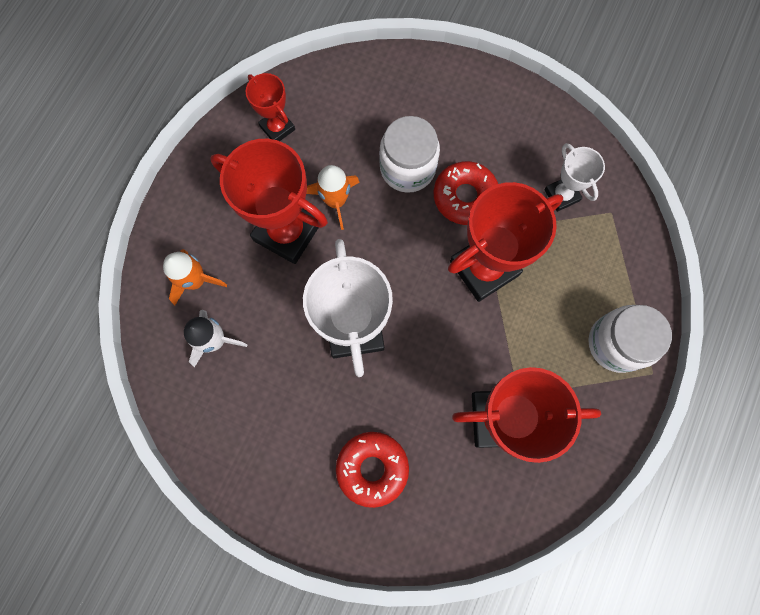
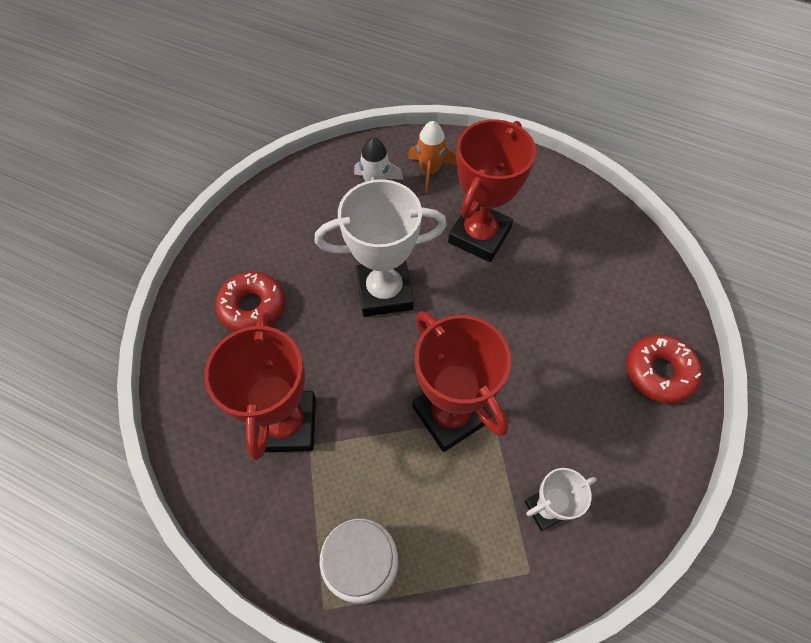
camera: 90 degrees right, 15 degrees down
(277, 128) = (586, 225): red trophy -> none
(336, 201) = (515, 274): orange rocket -> none
(407, 168) = (559, 340): white jar -> none
(465, 197) = (532, 397): red donut -> red donut (659, 372)

